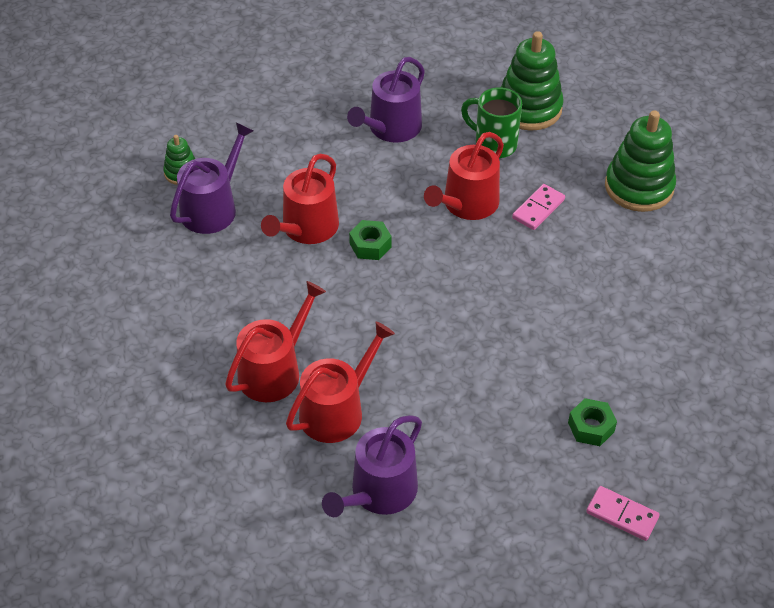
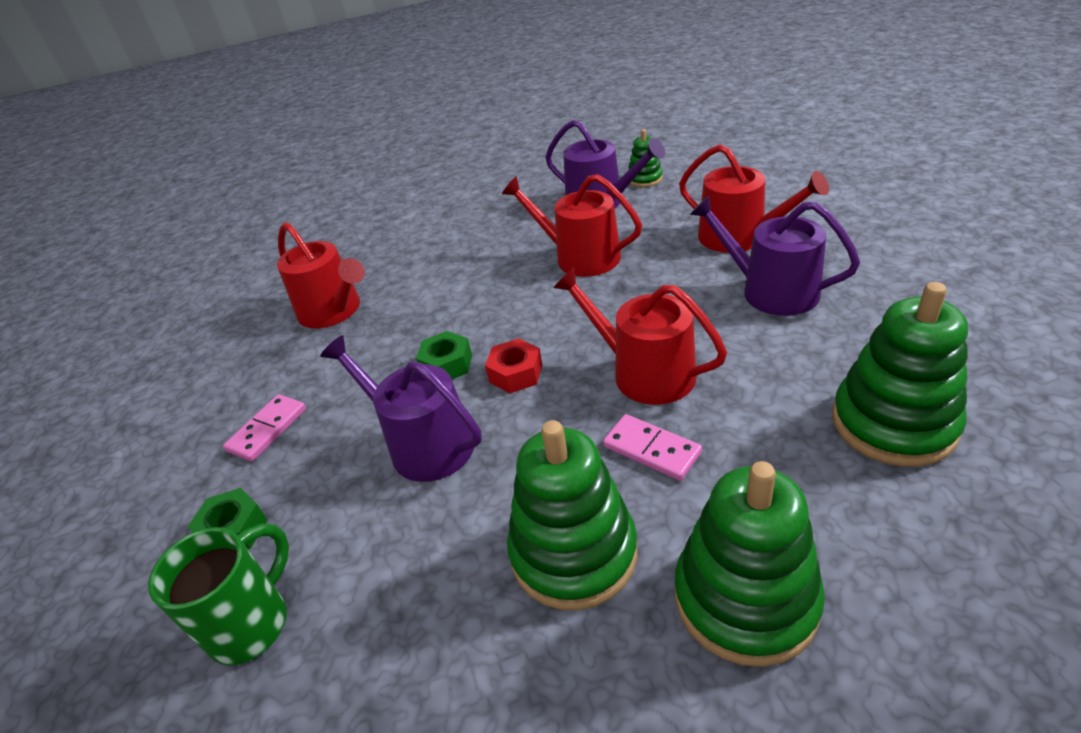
camera: 95 degrees right, 10 degrees down
(274, 371) = (392, 268): red watering can -> red watering can (739, 237)
(370, 245) = (559, 302): green nut -> green nut (447, 364)
(379, 492) = (226, 351): purple watering can -> purple watering can (423, 443)
(454, 274) = (516, 373): none -> red nut
(494, 144) = (781, 388): green mug -> green mug (252, 623)
(611, 249) = (573, 552): none -> green stacking toy
(622, 515) = (85, 570): pink domino -> pink domino (268, 430)

